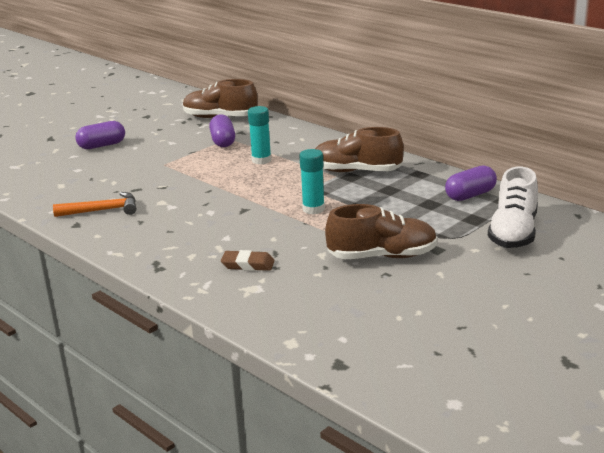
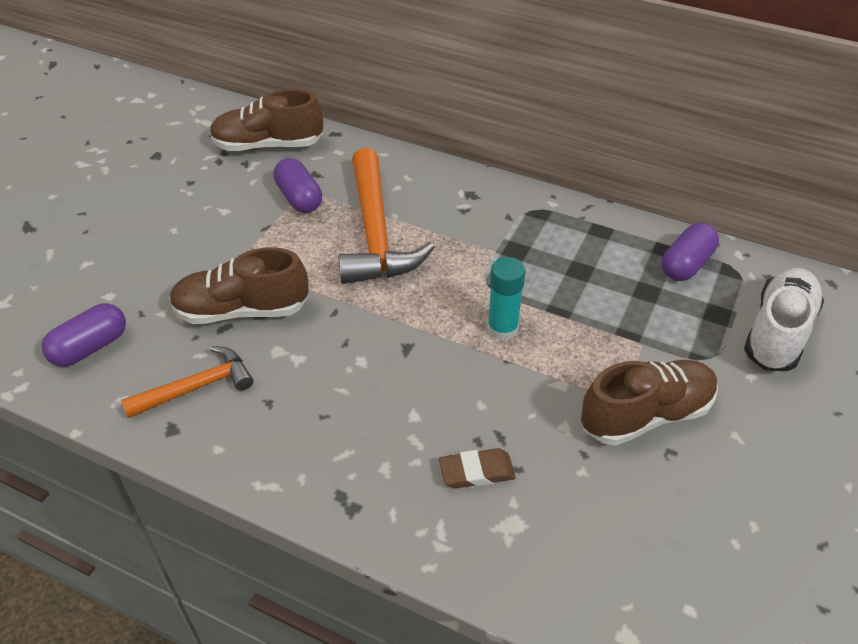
camera: 20 degrees left, 20 degrees up
(102, 145) = (120, 233): purple capsule -> purple capsule (90, 347)
(261, 160) = (375, 232): turquoise glue stick -> orange hammer
(356, 171) = (517, 237): brown shoe -> brown shoe (242, 310)
(513, 233) = (778, 333): white shoe -> white shoe turned 150 degrees counterclockwise

